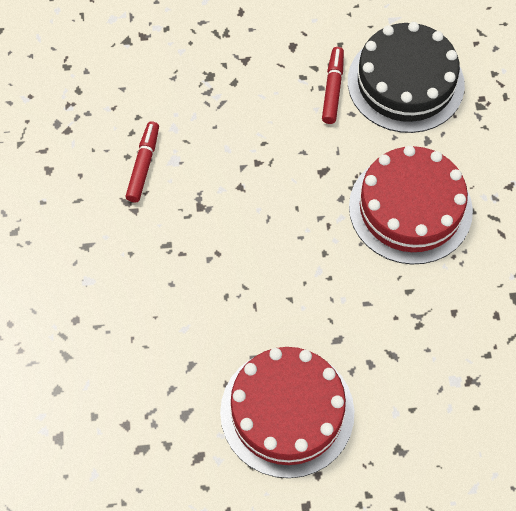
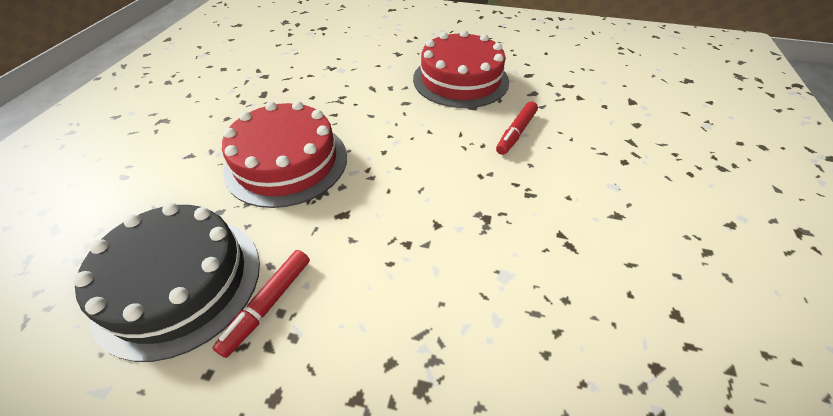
camera: 160 degrees left, 15 degrees down
(143, 165) = (545, 281): red marker -> red marker (516, 133)

